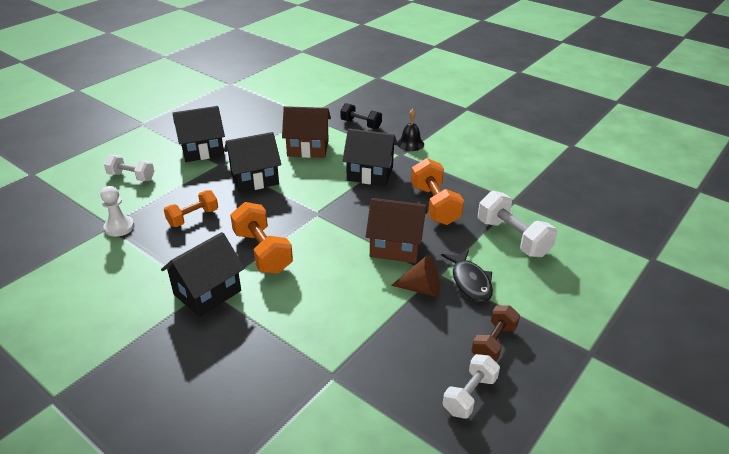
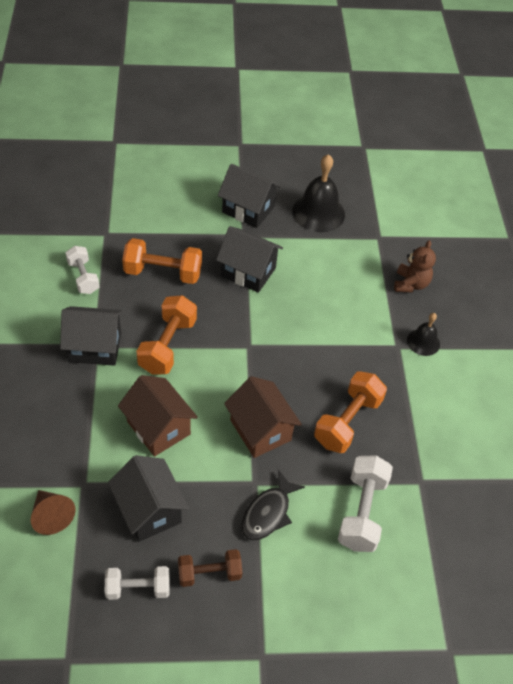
camera: 45 degrees right, 15 degrees up
(119, 227) = (110, 240): white pawn -> none
(131, 177) = (170, 197): white dumbbell -> white dumbbell (83, 277)
(193, 217) = (163, 273): orange dumbbell -> orange dumbbell, size x1.53
(253, 126) = (318, 212): none -> black bell
(308, 148) = (329, 274): brown house -> brown house (158, 428)
(361, 124) = (410, 284): black dumbbell -> brown teddy bear
(370, 174) = (341, 344): black house -> black house (149, 510)
(421, 289) = (226, 482): brown cone -> brown cone (51, 516)

